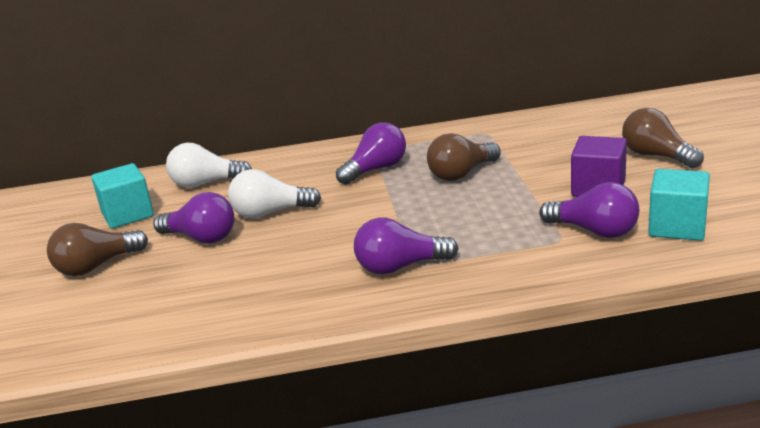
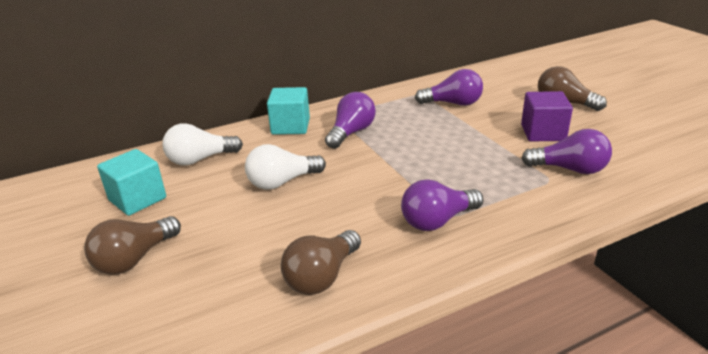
camera: 20 degrees left, 5 degrees up
(201, 238) = (230, 214): purple light bulb -> purple light bulb (453, 103)
(461, 174) = (426, 130): brown light bulb -> brown light bulb (322, 277)
(677, 227) = (627, 159): turquoise cube -> turquoise cube (290, 126)

